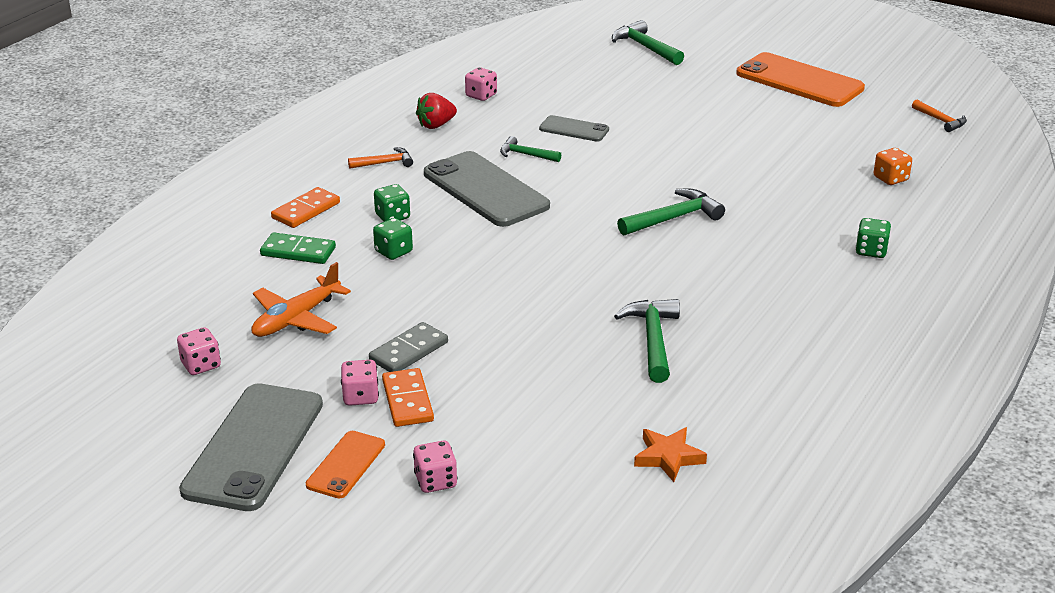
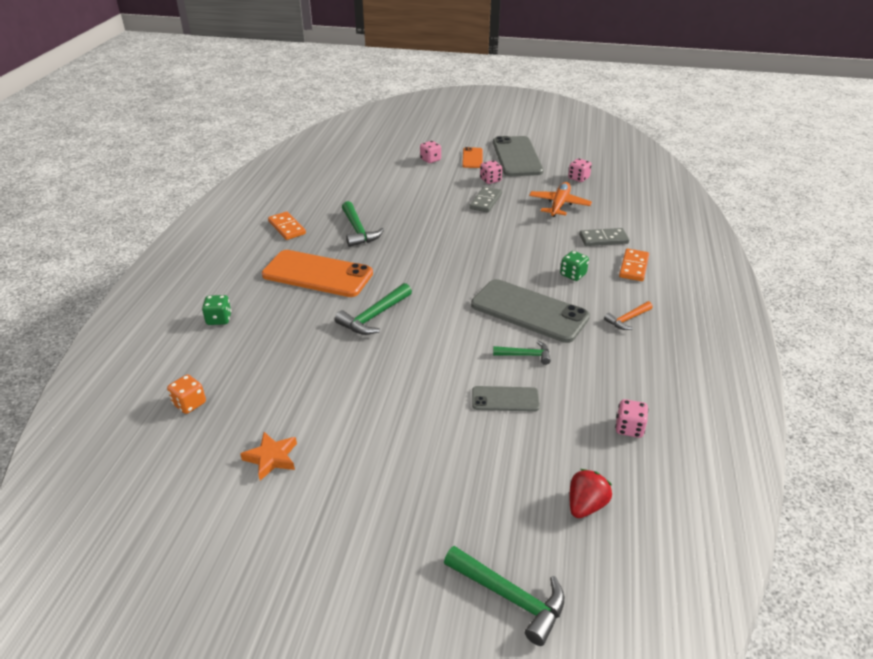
camera: 160 degrees right, 5 degrees up
(298, 251) = (603, 239): green domino -> grey domino
(393, 252) = (547, 251): green dice -> none
(407, 401) = (467, 182): orange domino -> orange domino (287, 227)
(436, 125) = (630, 373): red strawberry -> red strawberry (586, 505)
(668, 457) = (332, 184): orange star -> orange star (271, 458)
(799, 81) = (282, 566): orange phone -> orange phone (317, 274)
(941, 120) = (109, 521): orange hammer -> none

